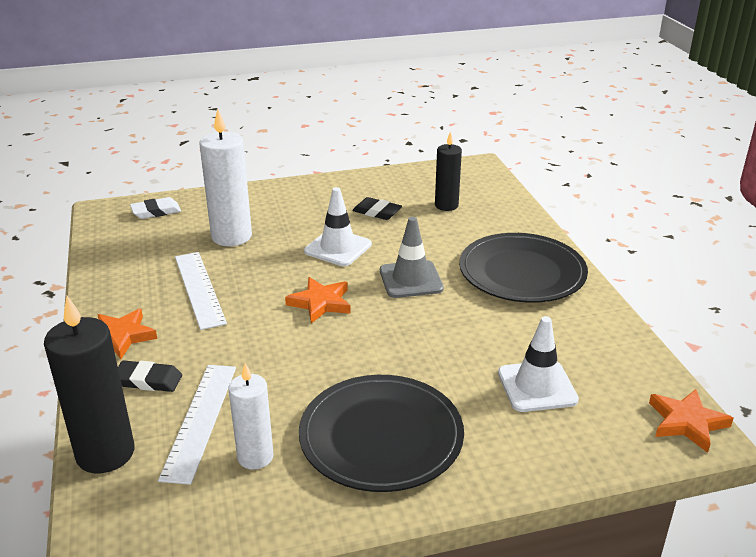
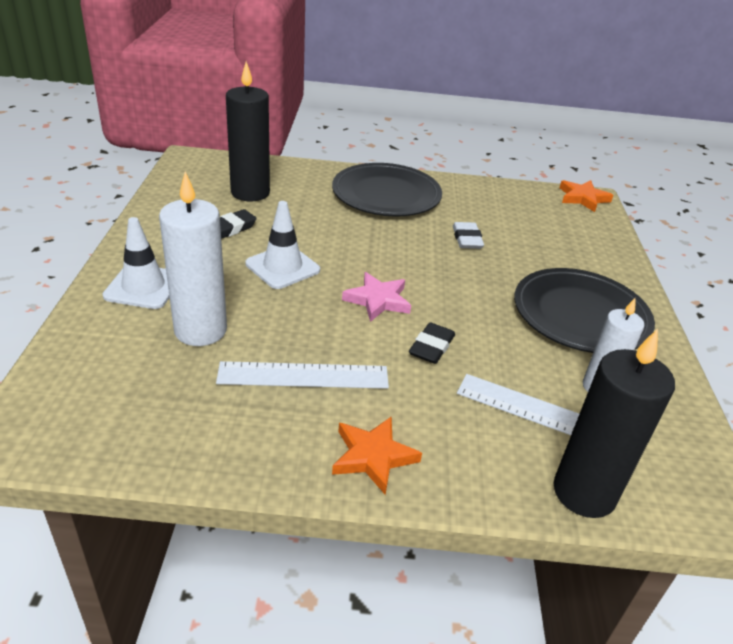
camera: 75 degrees left, 5 degrees up
(148, 380) = (467, 443): black eraser -> black eraser (431, 347)
(156, 211) = (73, 383): white eraser -> white eraser (467, 239)
(320, 303) = (378, 300): orange star -> pink star
(411, 280) = (366, 244): grey traffic cone -> none
(446, 205) = (250, 193): black candle -> black candle, size x1.60
(537, 386) = (535, 234): white traffic cone -> white traffic cone (143, 287)

